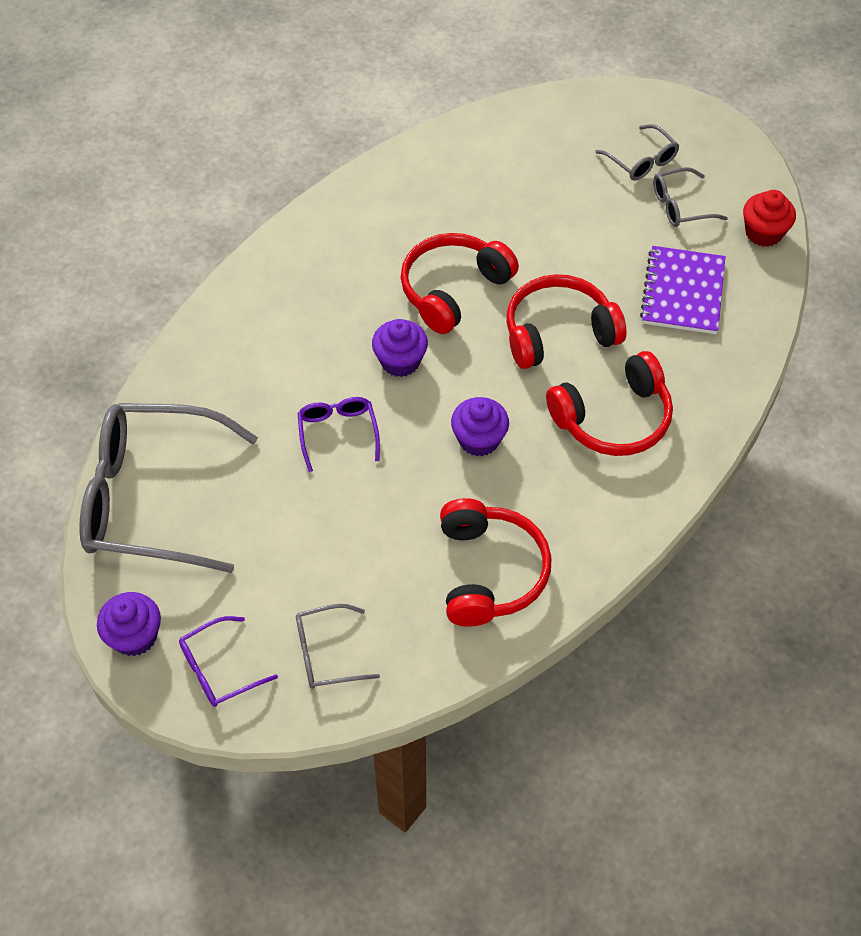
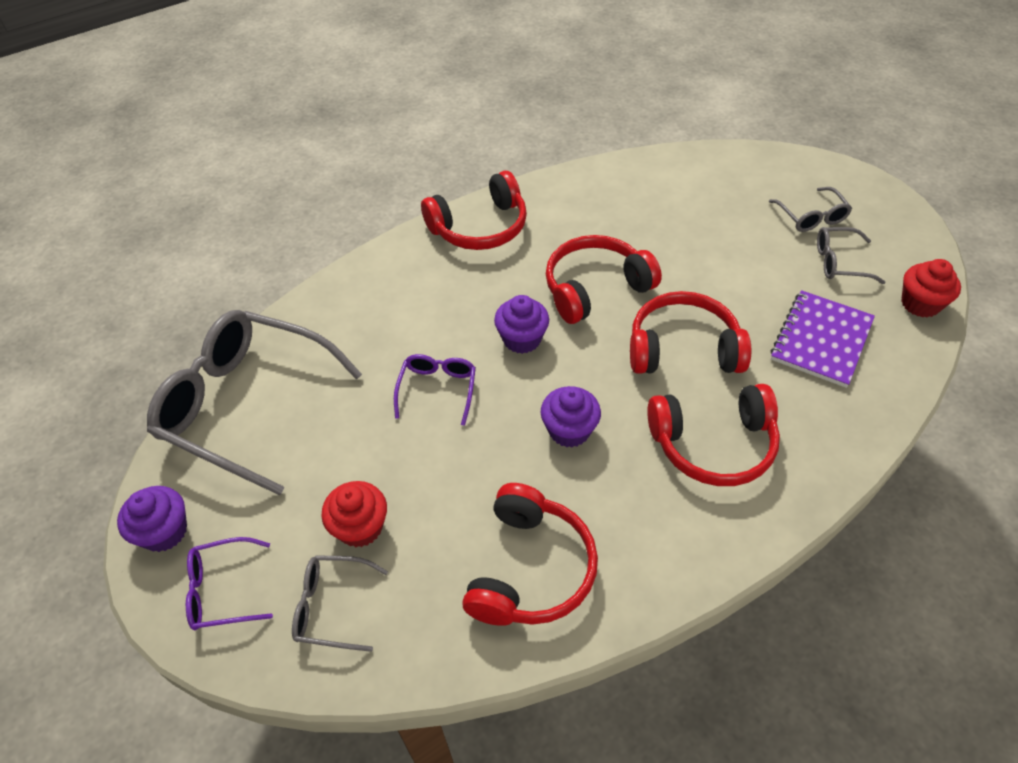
camera: 20 degrees right, 5 degrees down
(308, 249) = (480, 227): none -> red headphones
(321, 580) = (360, 527): none -> red cupcake

